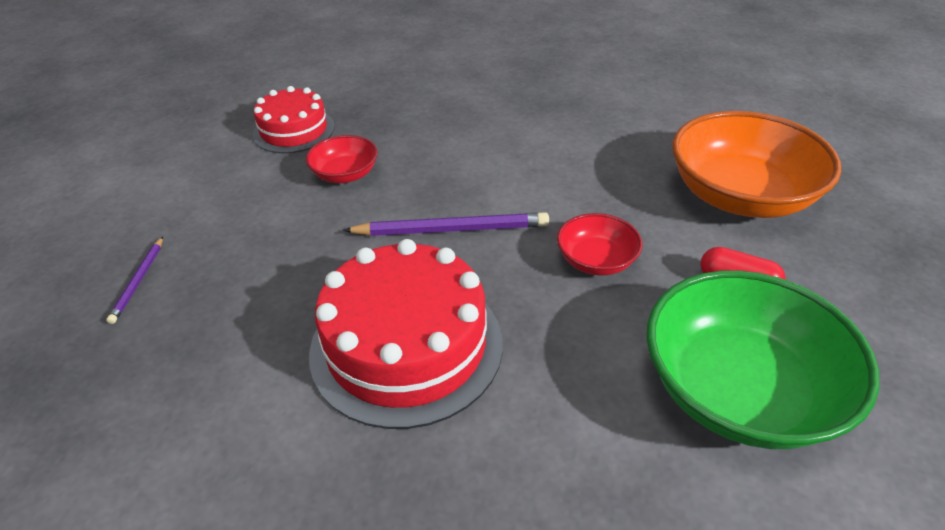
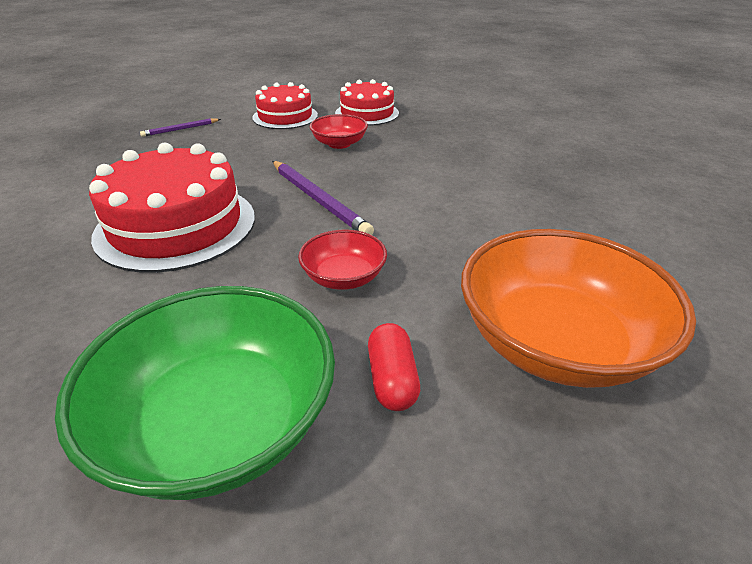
camera: 55 degrees right, 5 degrees down
(222, 186) = (285, 116): none -> red cake

